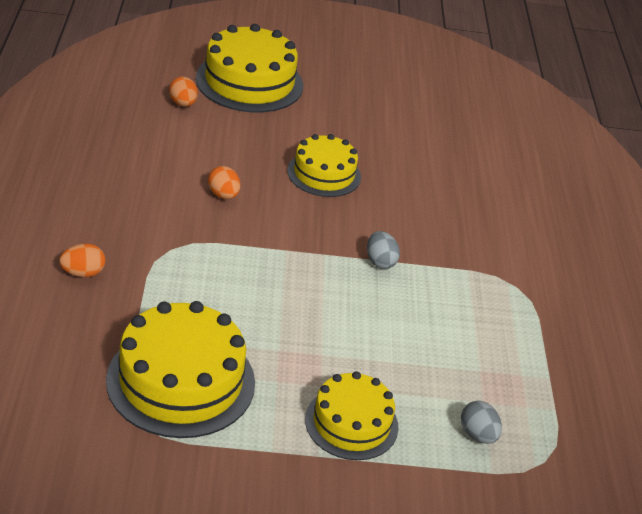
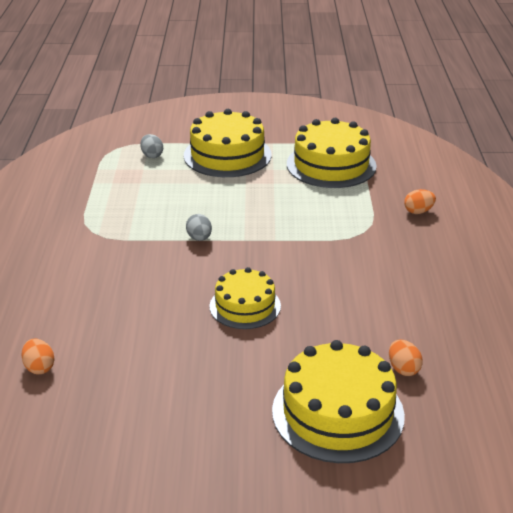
camera: 175 degrees left, 5 degrees down
(223, 195) = (334, 276): orange egg -> orange egg (39, 367)
(351, 423) = (227, 155): yellow cake -> yellow cake, size x1.59

